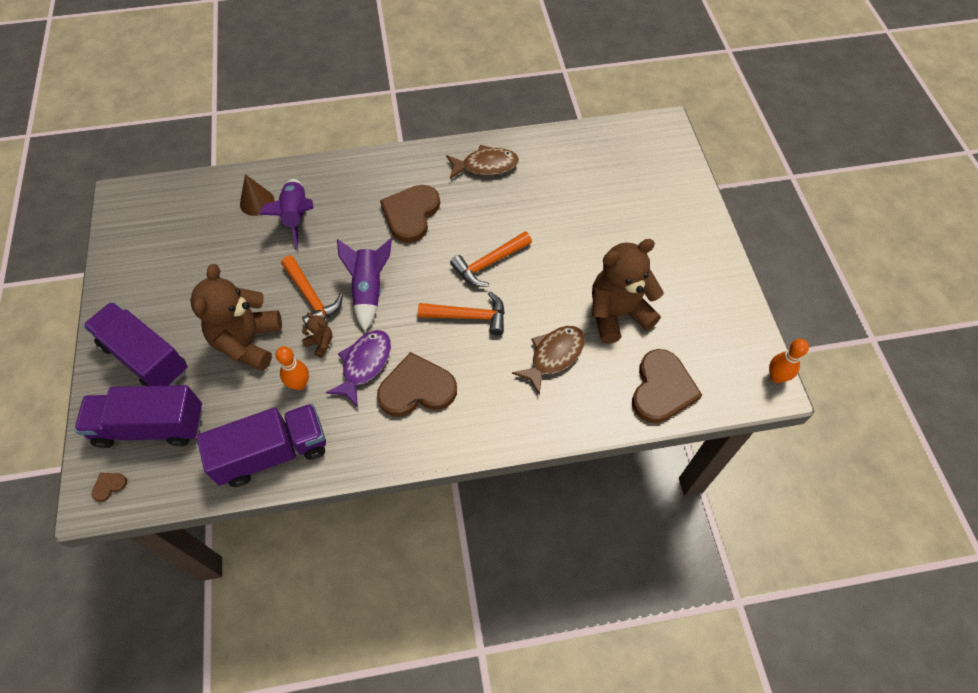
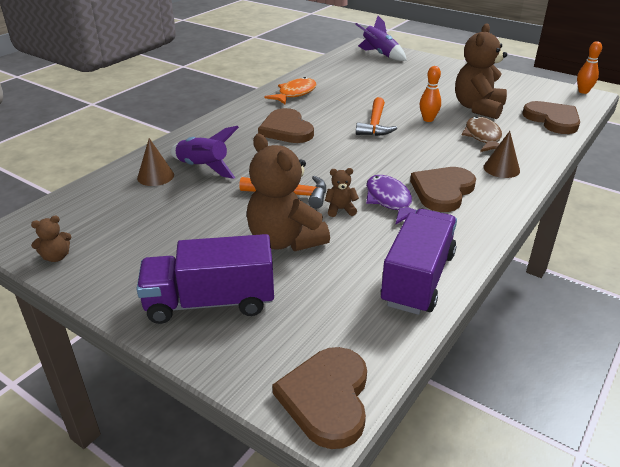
camera: 45 degrees left, 25 degrees down
(109, 486) = (327, 398): brown heart -> brown heart, size x2.49
(121, 243) = (56, 257): none -> brown teddy bear
(150, 426) = (293, 335): purple truck -> none
(299, 384) = (365, 235): orange bowling pin -> orange bowling pin (428, 119)
(368, 290) = (324, 171): purple rocket -> purple rocket (380, 54)
(468, 316) = (408, 148): orange hammer -> none
(486, 166) = (295, 93): brown fish -> orange fish
(503, 406) = (501, 168): none -> brown cone

